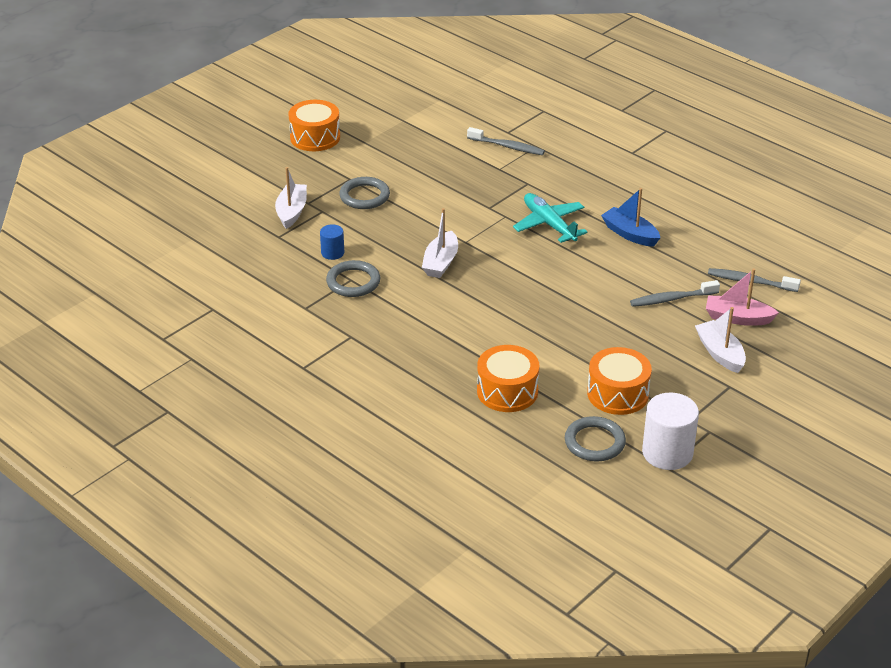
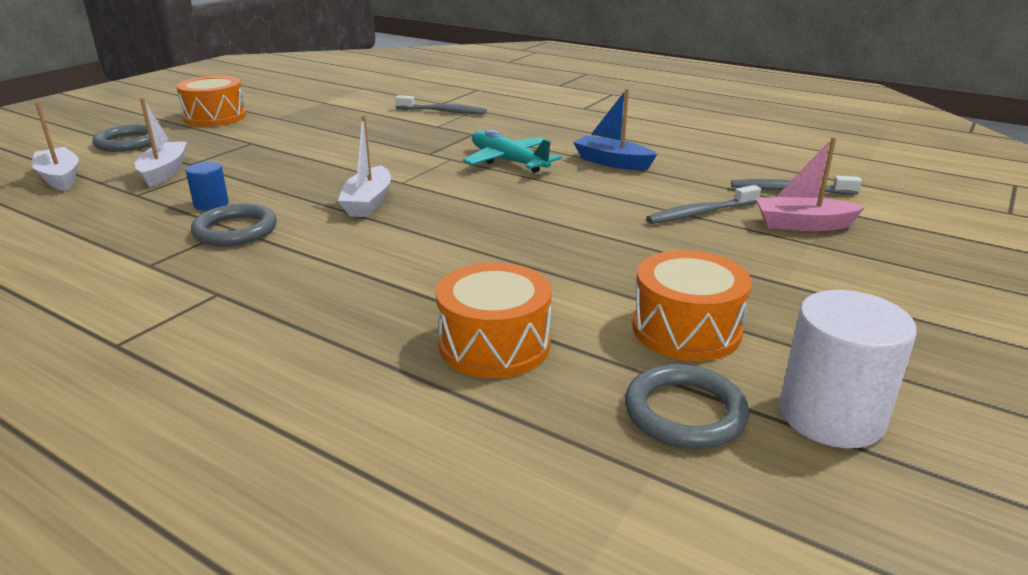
camera: 10 degrees left, 10 degrees down
(364, 196) = (267, 154): grey ring -> grey ring (128, 143)
(720, 353) = (809, 264): white boat -> white boat (60, 178)

